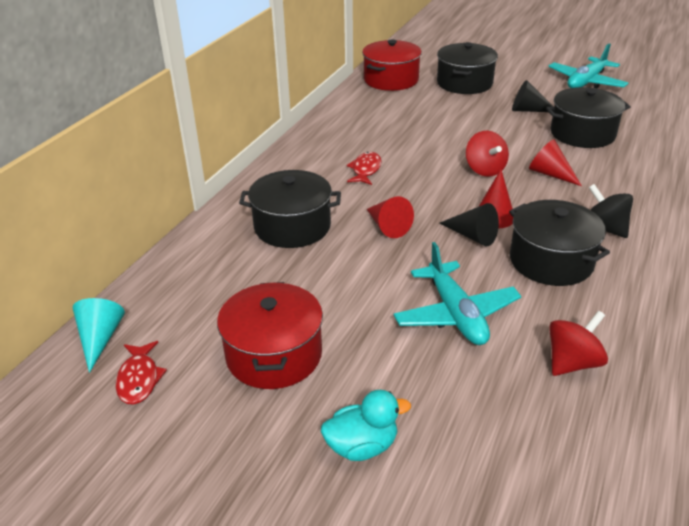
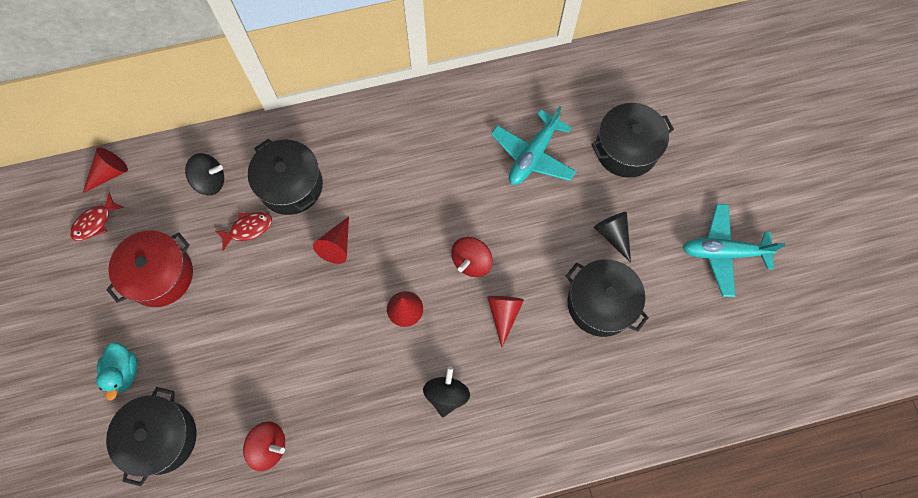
camera: 50 degrees right, 35 degrees up
(100, 339) = (109, 173): turquoise cone -> red cone
(217, 271) = (210, 181): none -> black spinning top
(362, 446) = (124, 372): turquoise duck -> turquoise duck turned 45 degrees clockwise
(365, 170) = (403, 177): red fish -> red fish (248, 229)
(391, 80) = (580, 85): red pot -> none
(455, 314) = (268, 351): turquoise plane -> turquoise plane (533, 155)
(472, 236) = (367, 309): black cone -> none
(551, 261) = (373, 378): black pot -> black pot (161, 437)

